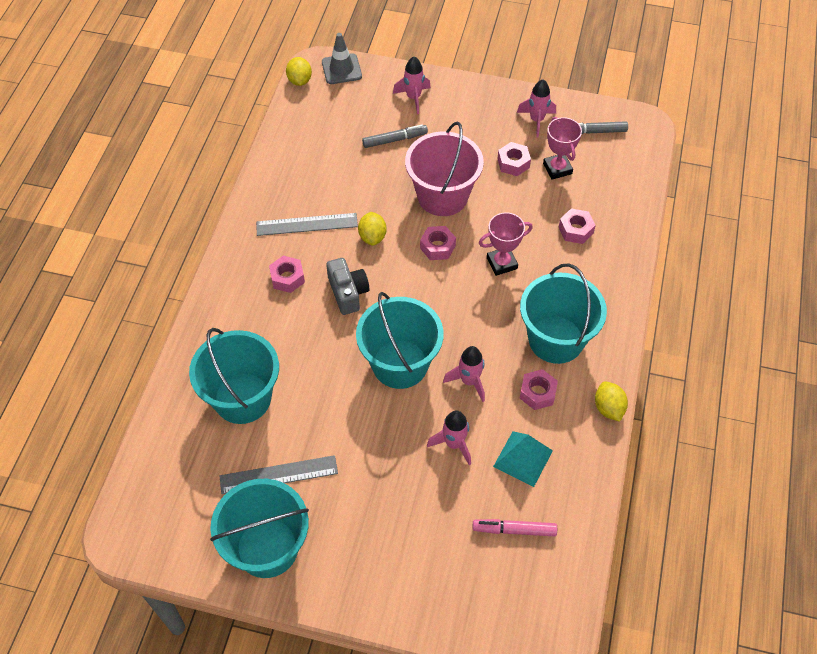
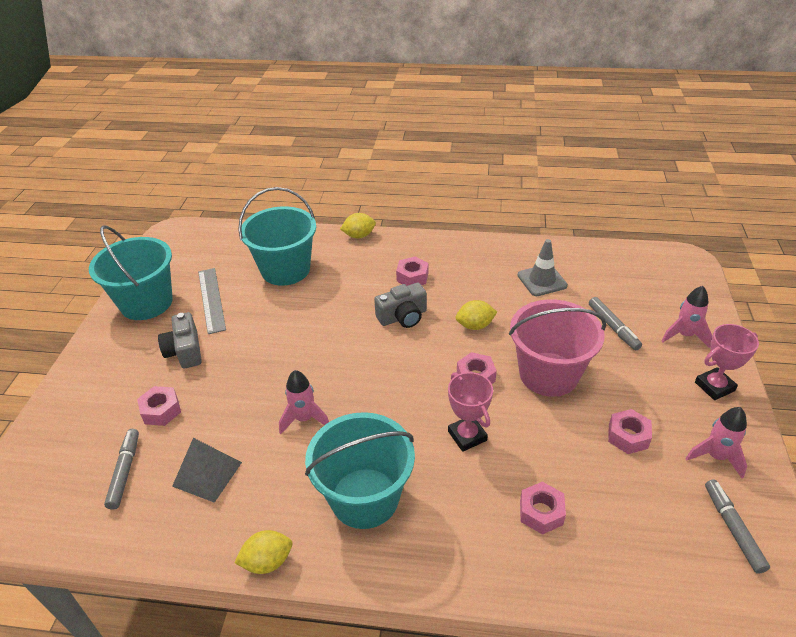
camera: 85 degrees right, 15 degrees down
(299, 80) = (657, 251): yellow lemon -> yellow lemon (359, 236)
(307, 224) = (477, 280): grey ruler -> none
(341, 69) = (692, 277): grey traffic cone -> grey traffic cone (542, 280)
(360, 494) = (185, 351): none -> grey camera
(400, 364) = (323, 362): turquoise bucket -> none
(454, 444) = (230, 413): pink rocket -> none
(514, 530) = (125, 471): pink marker -> grey marker
(523, 458) = (207, 474): turquoise pyramid -> grey pyramid
(537, 393) = (290, 483): pink nut -> pink nut (161, 410)
(557, 169) = (640, 485): pink trophy -> pink trophy (714, 386)

